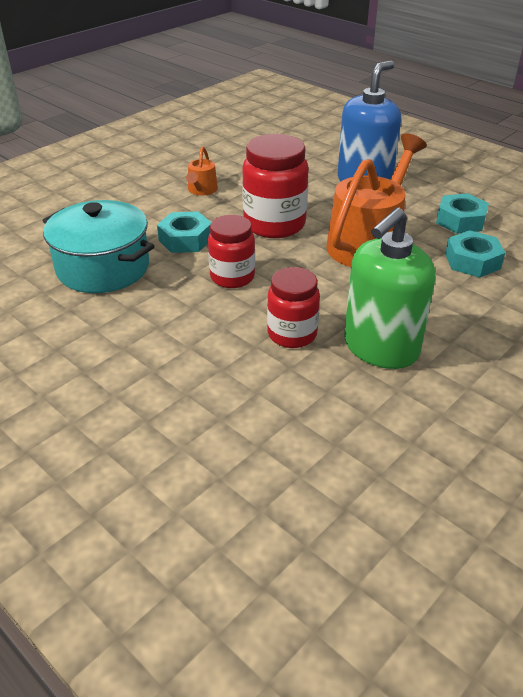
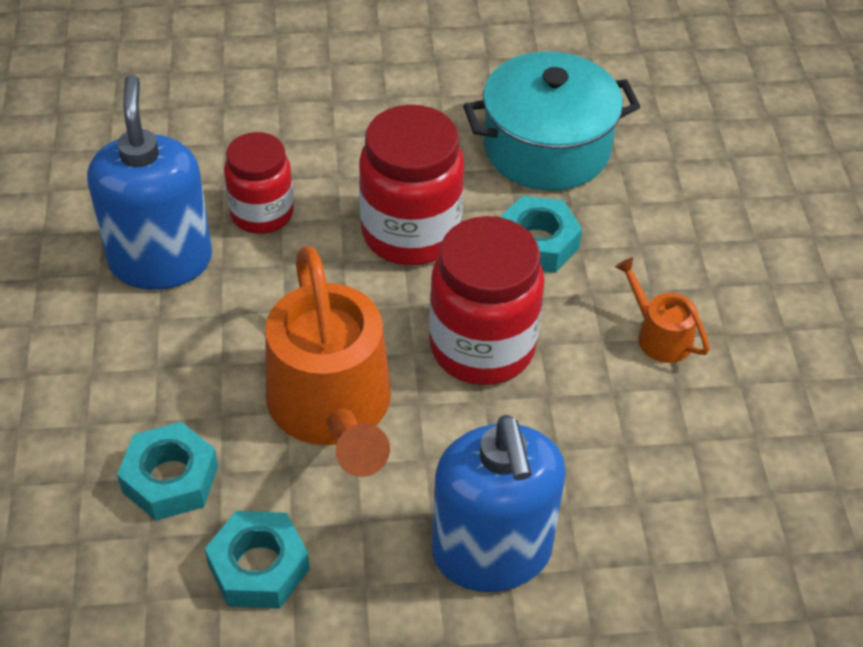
camera: 130 degrees right, 10 degrees up
(232, 277) = (410, 233): red jar -> red jar, size x1.54
(380, 348) = (161, 261): green soap dispenser -> blue soap dispenser

